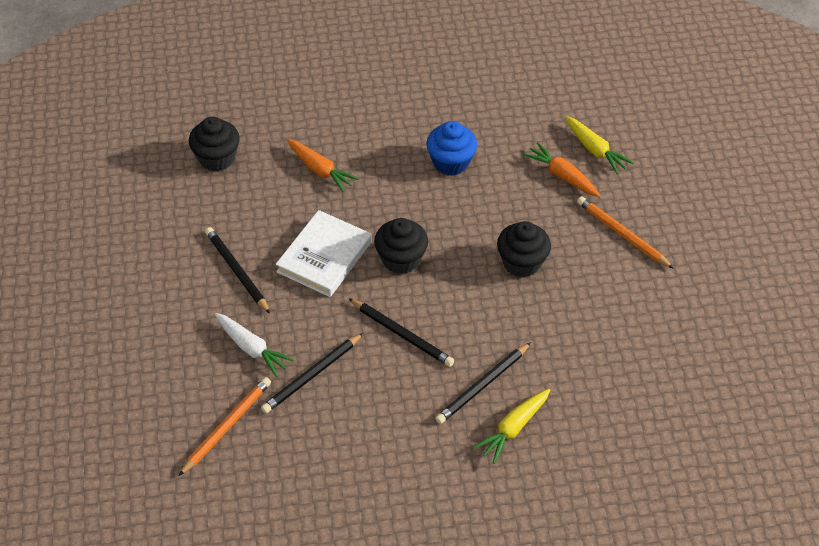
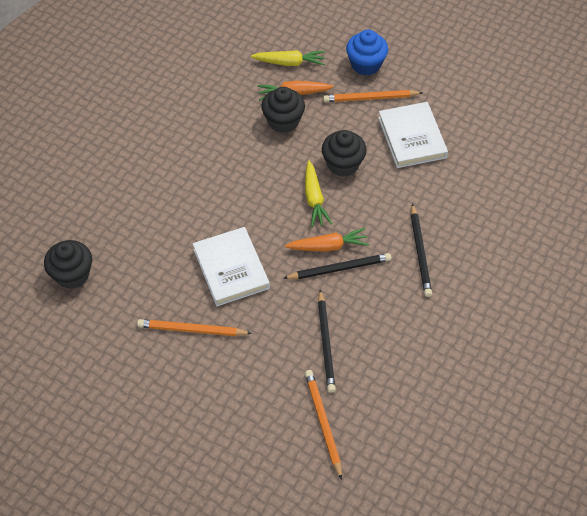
camera: 50 degrees left, 5 degrees up
(236, 271) = (192, 330): black pencil -> orange pencil
(251, 348) = (269, 364): white carrot -> none
(320, 170) = (150, 220): orange carrot -> orange carrot (328, 246)
(401, 259) = (276, 227): black cupcake -> black cupcake (283, 121)
(450, 162) = (221, 143): blue cupcake -> blue cupcake (365, 64)
(513, 428) = (467, 259): yellow carrot -> yellow carrot (314, 199)
(611, 295) = (412, 138): none -> white book

